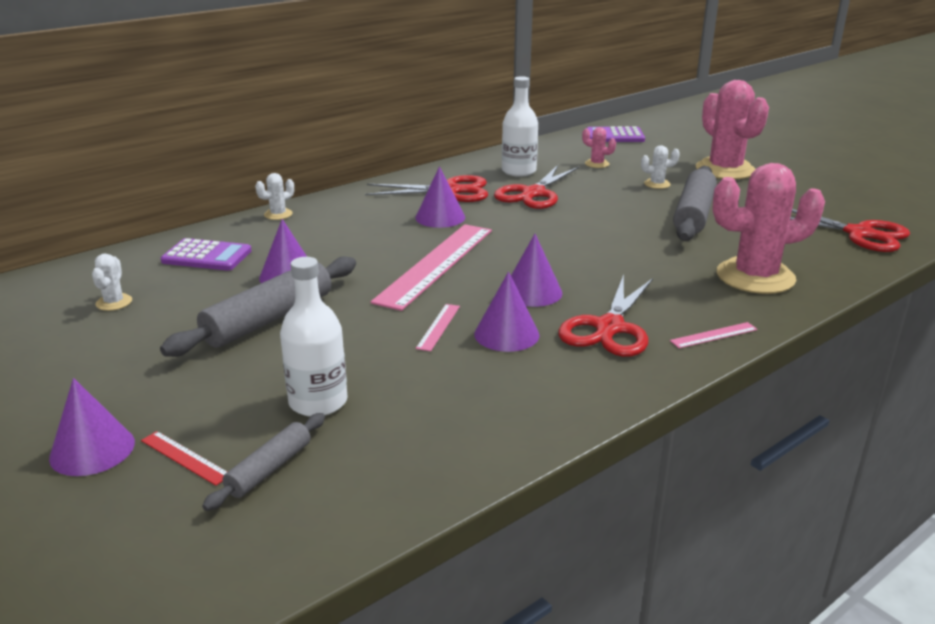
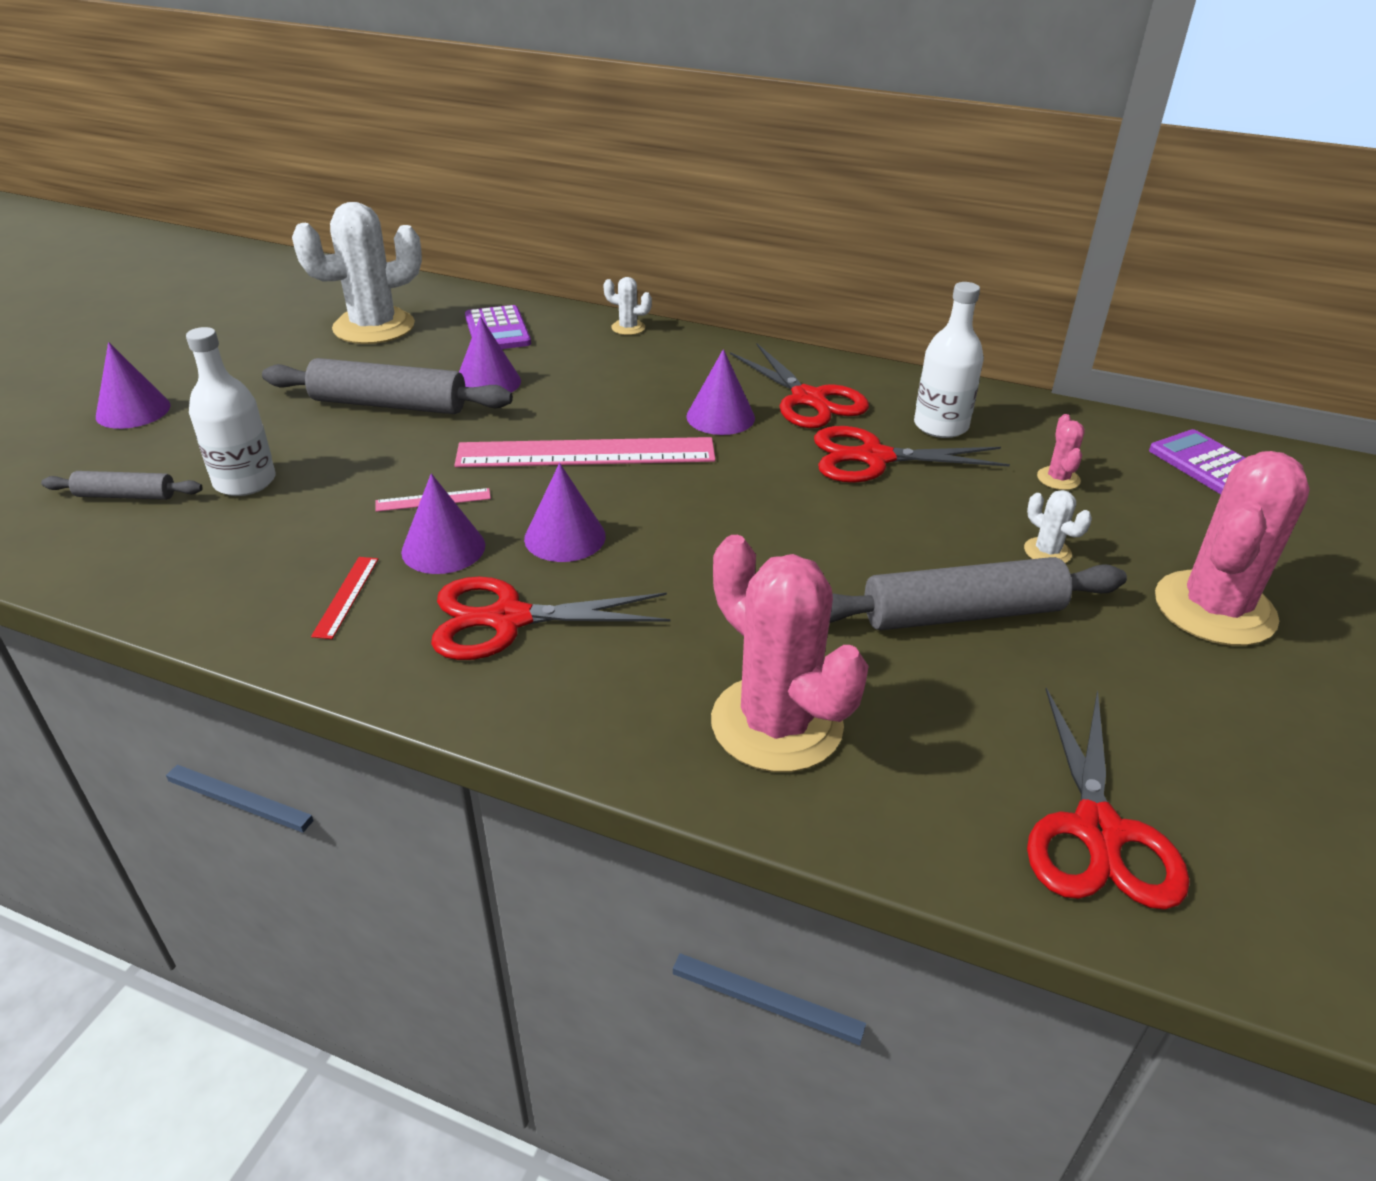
camera: 60 degrees right, 10 degrees up
(114, 302) = (374, 327): white cactus -> white cactus, size x2.34
(185, 457) = (133, 452): red ruler -> red ruler (346, 596)
(714, 335) = (545, 715): pink ruler -> none

